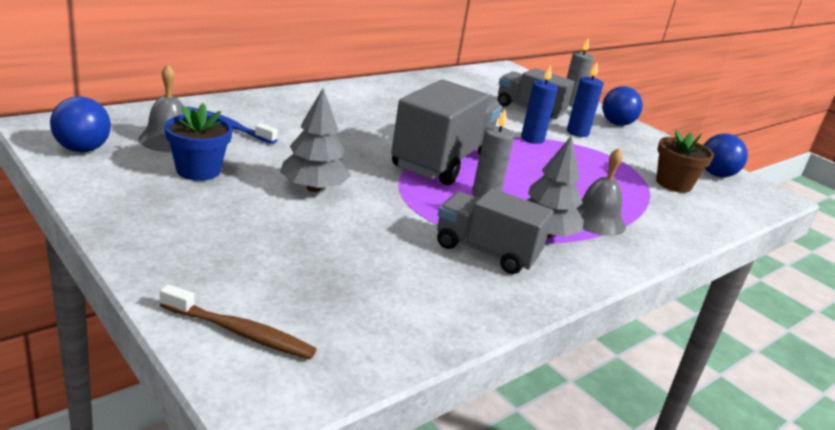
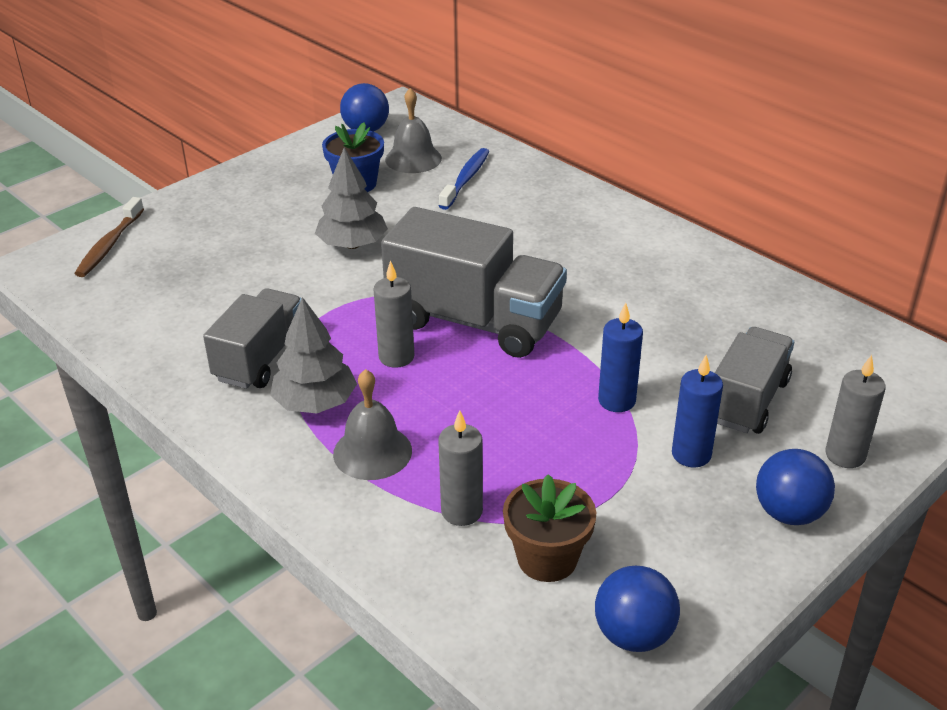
camera: 90 degrees right, 10 degrees up
(644, 200) = (462, 511): none -> grey candle

